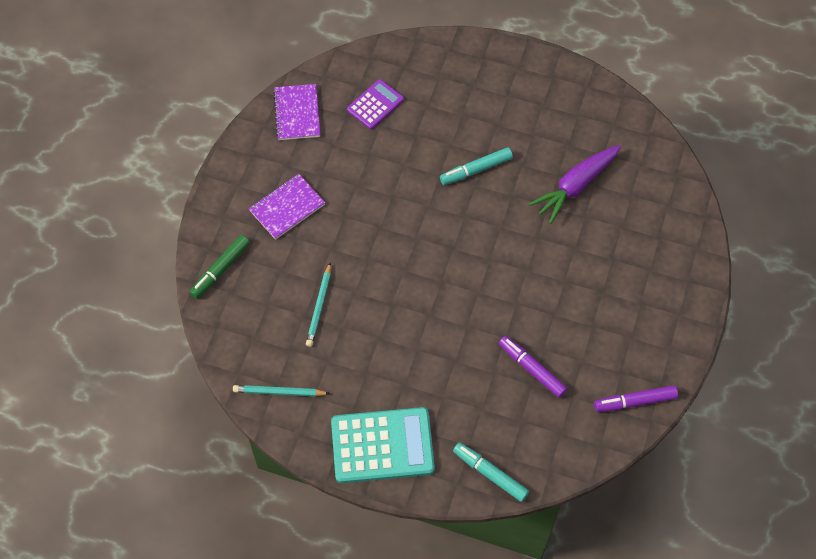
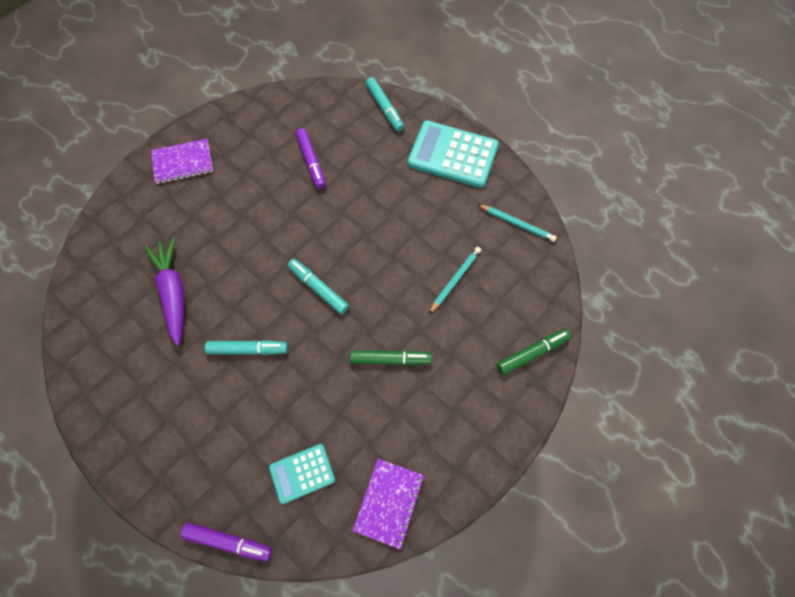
camera: 155 degrees left, 5 degrees up
(287, 207) = (445, 390): purple notebook -> purple notebook (183, 162)
(347, 212) = (390, 359): none -> green marker
(375, 105) = (302, 473): purple calculator -> turquoise calculator
(445, 244) = (319, 289): none -> turquoise marker
(575, 186) = (173, 292): purple carrot -> purple carrot turned 90 degrees counterclockwise
(635, 401) = (253, 112): purple marker -> purple marker (228, 541)

